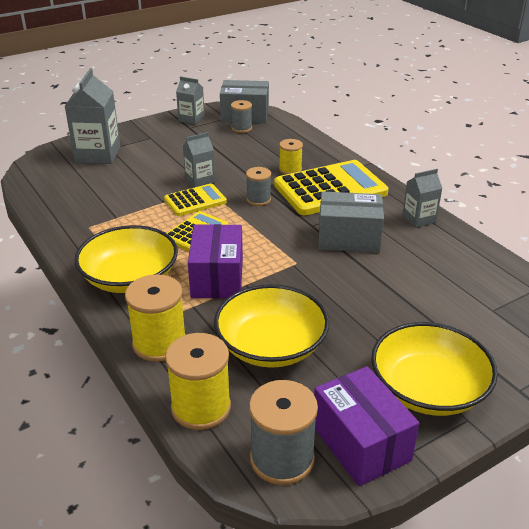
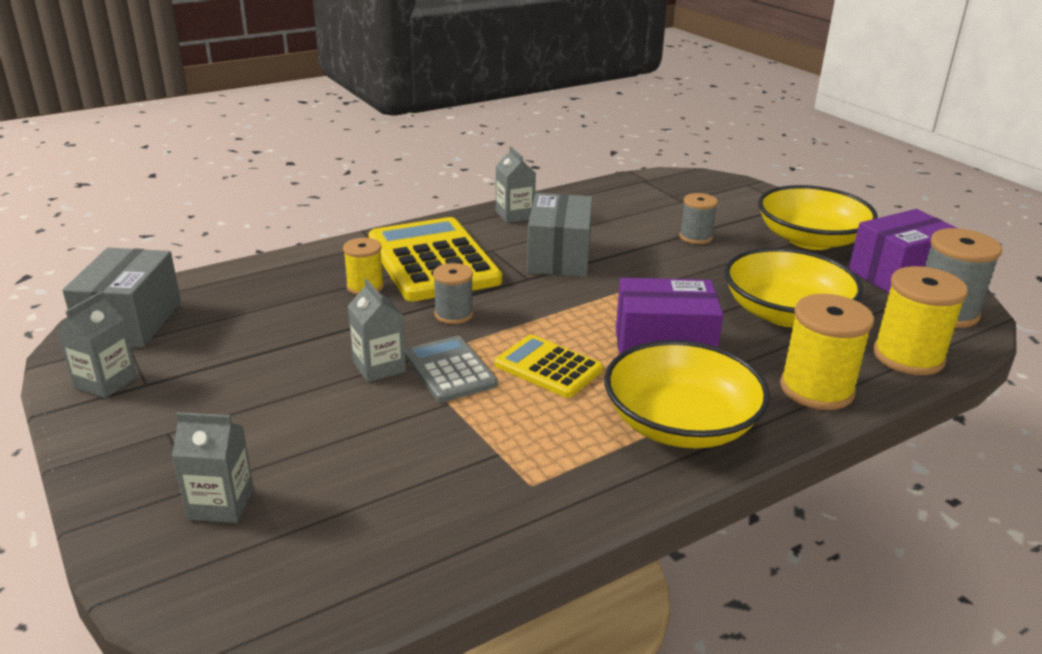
camera: 90 degrees left, 5 degrees down
(98, 155) = (221, 504): grey carton -> grey carton, size x0.57
(195, 201) = (450, 370): yellow calculator -> grey calculator
(241, 128) = (187, 326): grey spool -> grey spool (695, 237)

